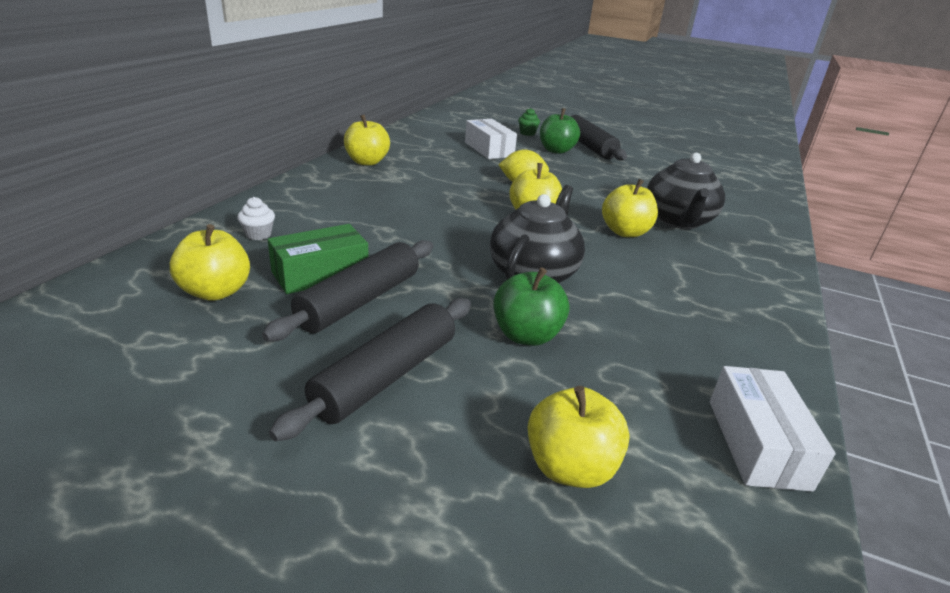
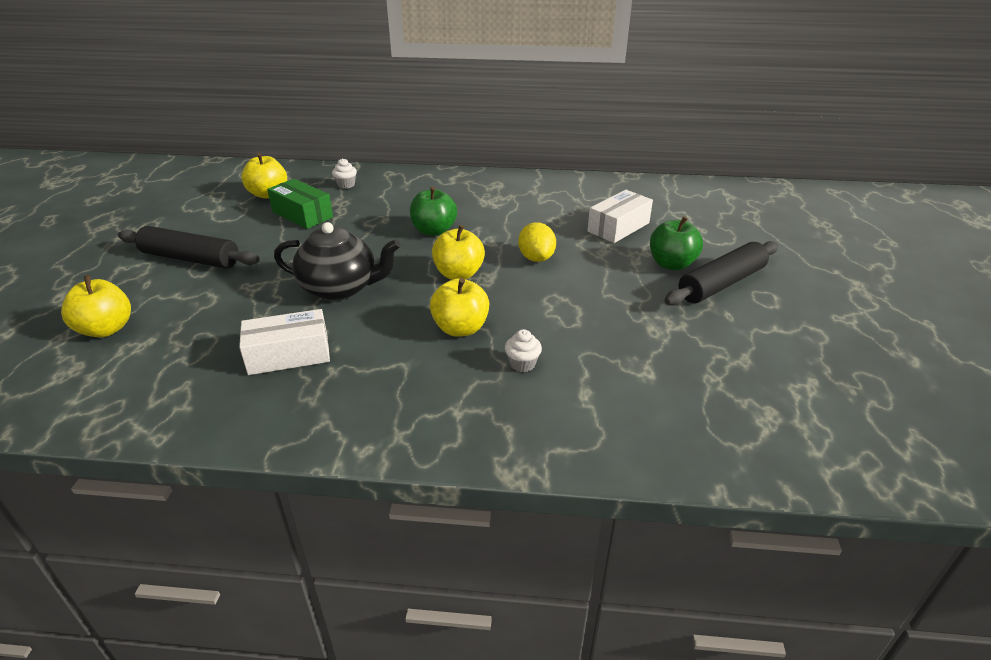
camera: 75 degrees right, 5 degrees up
(360, 301) = (272, 234): black rolling pin -> none
(367, 162) = (511, 185): yellow apple -> none
(526, 335) = (245, 297): green apple -> green apple (434, 231)
(527, 133) = (710, 239): green cupcake -> none
(678, 221) = (522, 364): black teapot -> white cupcake
(757, 443) = (121, 407): white box -> white box (289, 355)

